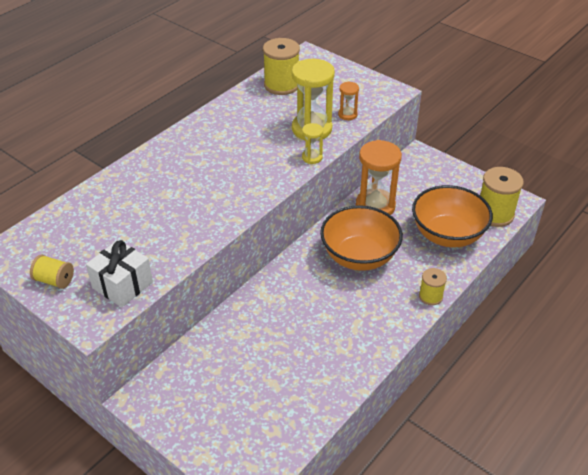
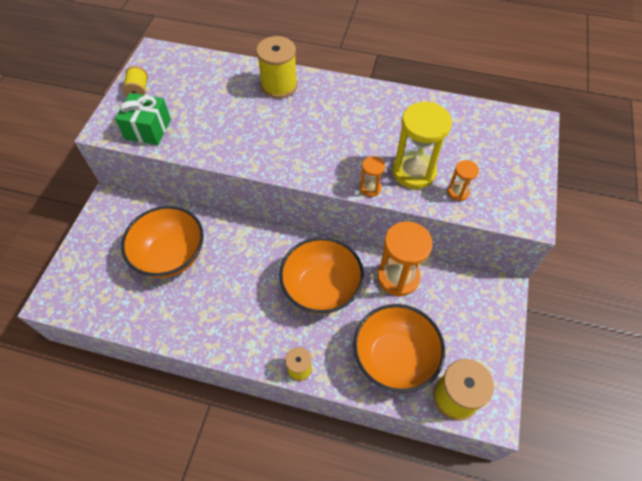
camera: 65 degrees right, 15 degrees up
(122, 285) = (148, 129): white gift -> green gift
(255, 358) = (171, 255): none -> orange bowl
(281, 85) = (466, 123): yellow spool -> yellow spool (279, 85)
(312, 157) = (370, 188): yellow hourglass -> orange hourglass

